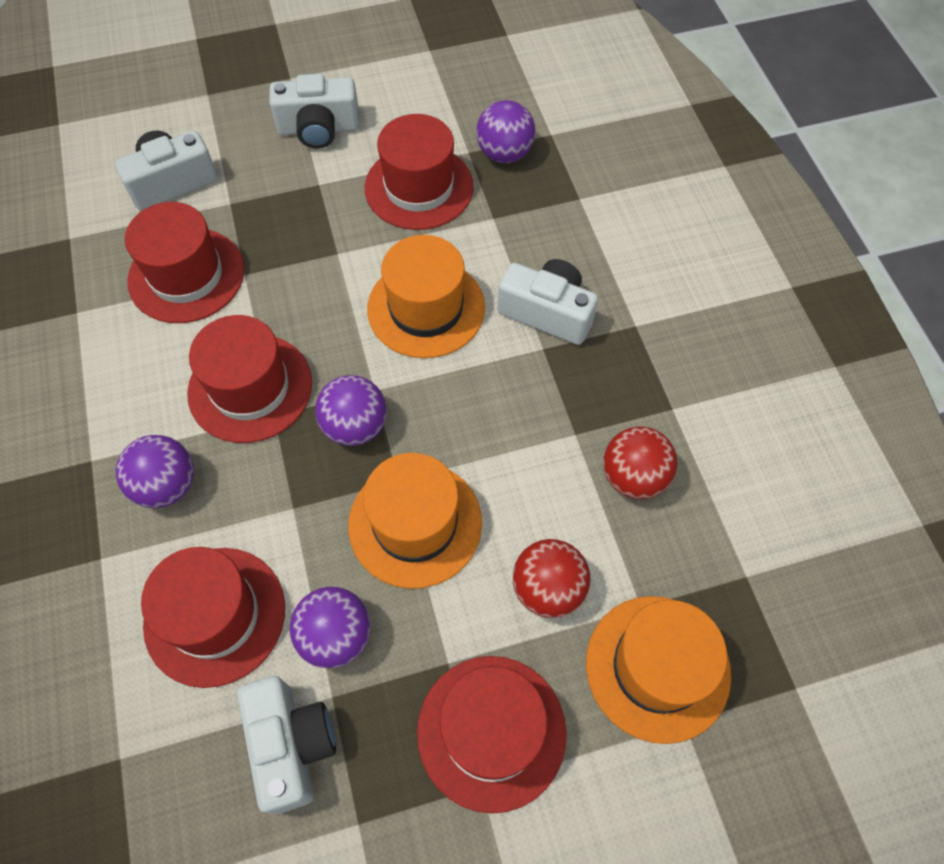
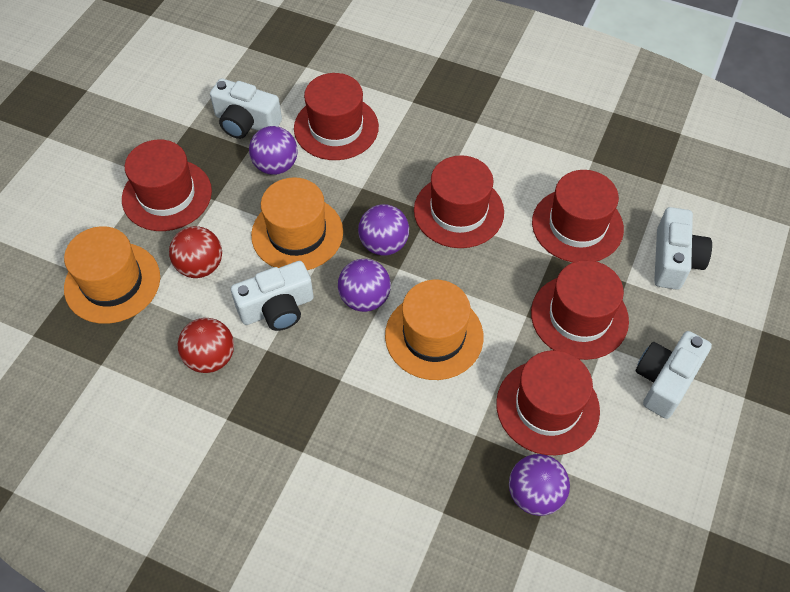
camera: 130 degrees right, 5 degrees down
(167, 485) = (429, 144): purple ball -> purple ball (365, 298)
(302, 215) = (579, 316): none -> red hat
(547, 312) = (364, 405): white camera -> white camera (277, 308)

